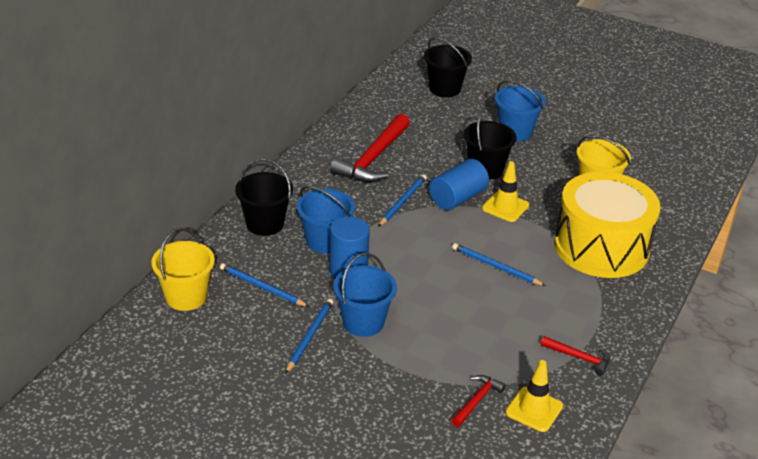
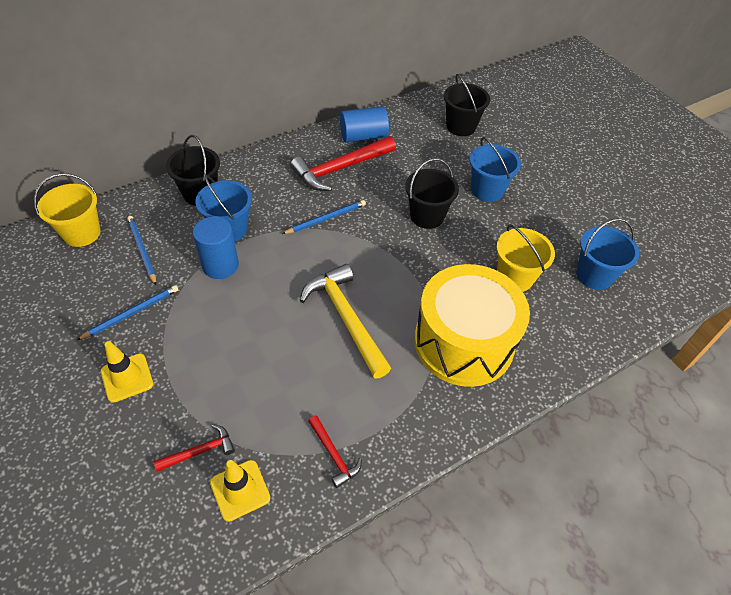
camera: 30 degrees right, 15 degrees up
(363, 322) = (185, 320): blue bucket -> blue bucket (594, 275)
(457, 198) = (376, 234): blue cylinder -> blue cylinder (363, 136)
(496, 267) = (346, 318): blue pencil -> yellow hammer
(505, 207) = (410, 261): yellow traffic cone -> yellow traffic cone (127, 378)

